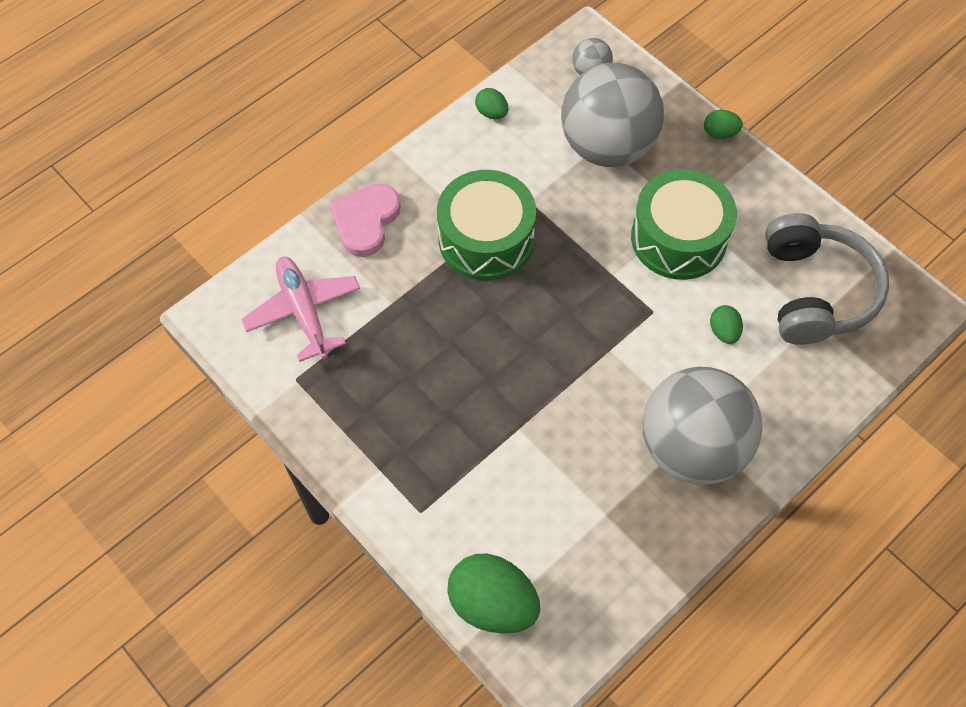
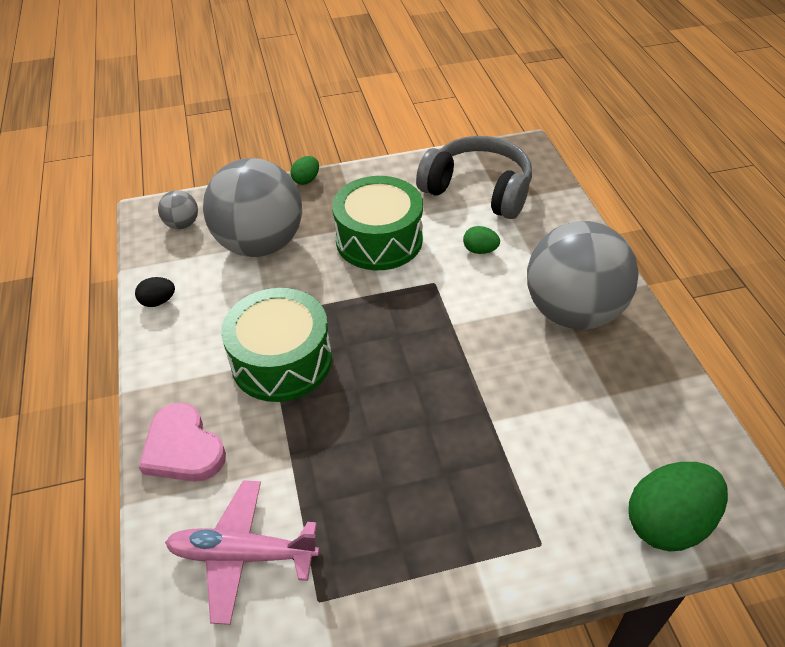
camera: 60 degrees left, 15 degrees down
(491, 113) = (158, 301): green egg -> black egg

